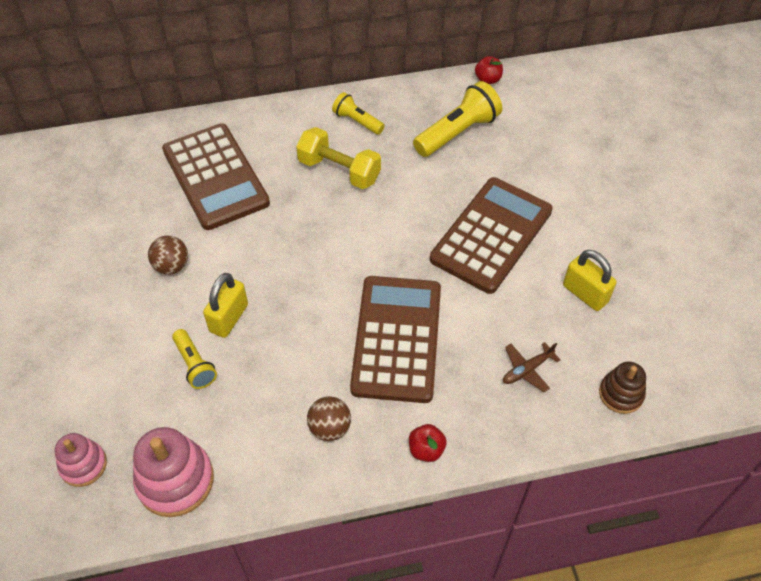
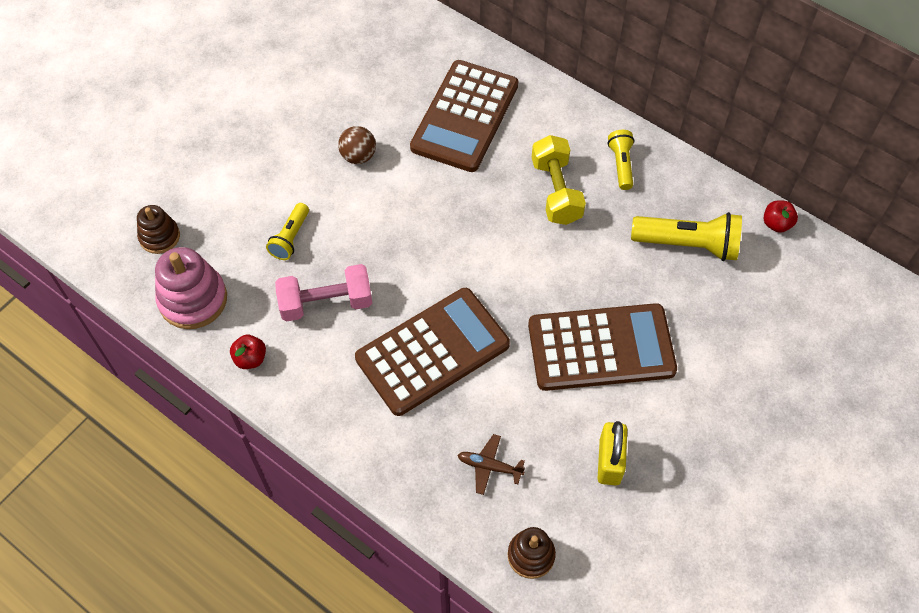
camera: 50 degrees right, 5 degrees up
(83, 465) = (159, 237): pink stacking toy -> brown stacking toy
(229, 318) = (348, 227): yellow padlock -> none
(282, 381) = (326, 303): none -> pink dumbbell
(330, 428) = (315, 364): brown ball -> none
(426, 449) = (352, 443): red apple -> red apple (250, 359)

